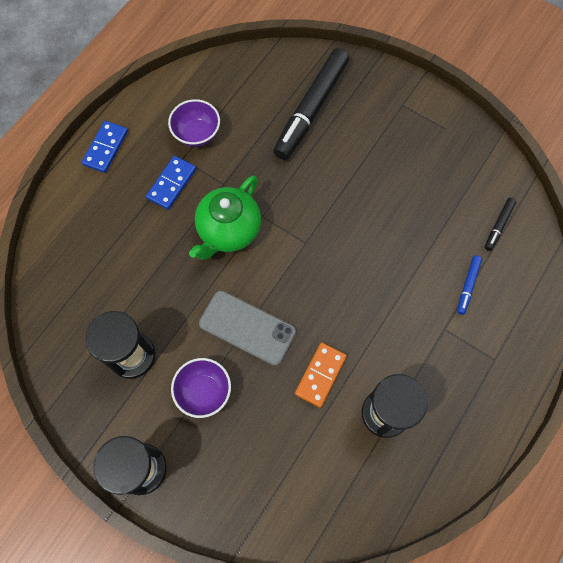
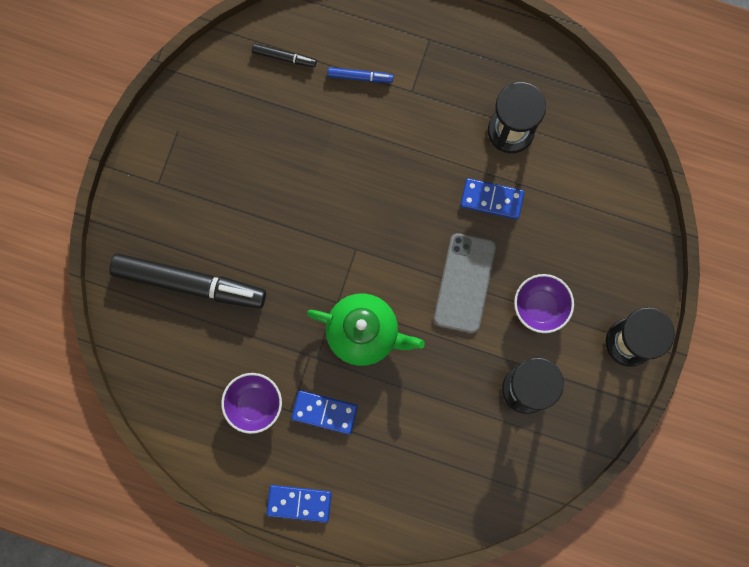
camera: 105 degrees left, 10 degrees up
(320, 375) = (491, 199): orange domino -> blue domino

